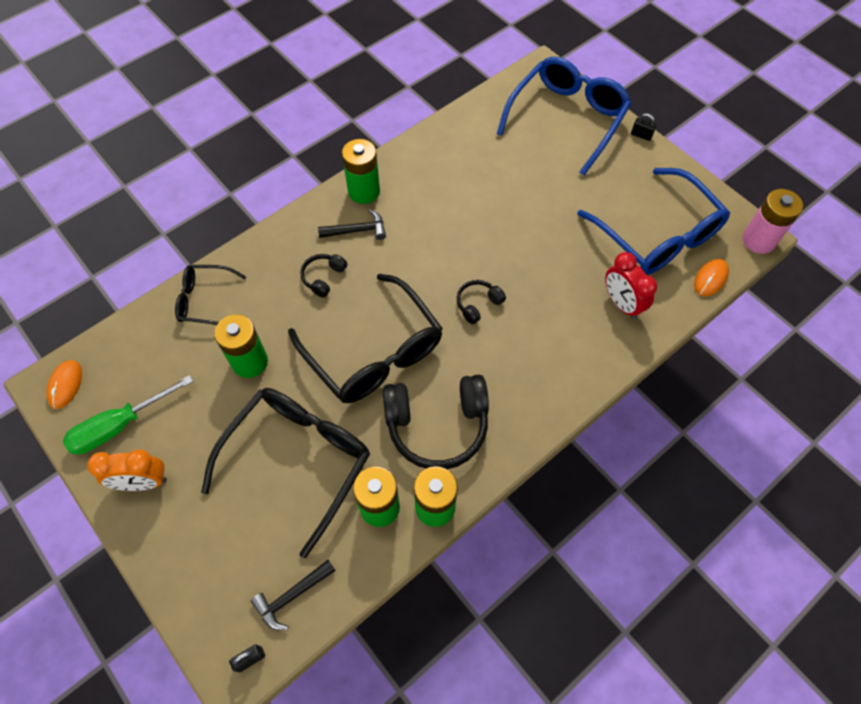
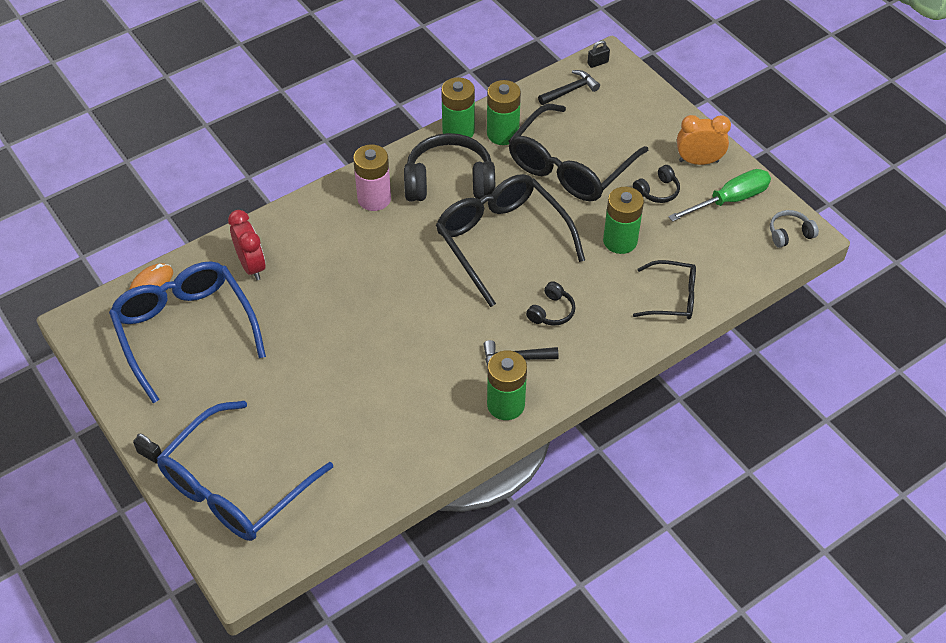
camera: 175 degrees left, 10 degrees down
(65, 385) = (789, 234): orange mouse -> grey headphones
(478, 304) = (395, 275): black headphones -> black headphones (657, 191)
(758, 240) = (80, 317): pink battery -> pink battery (374, 199)

